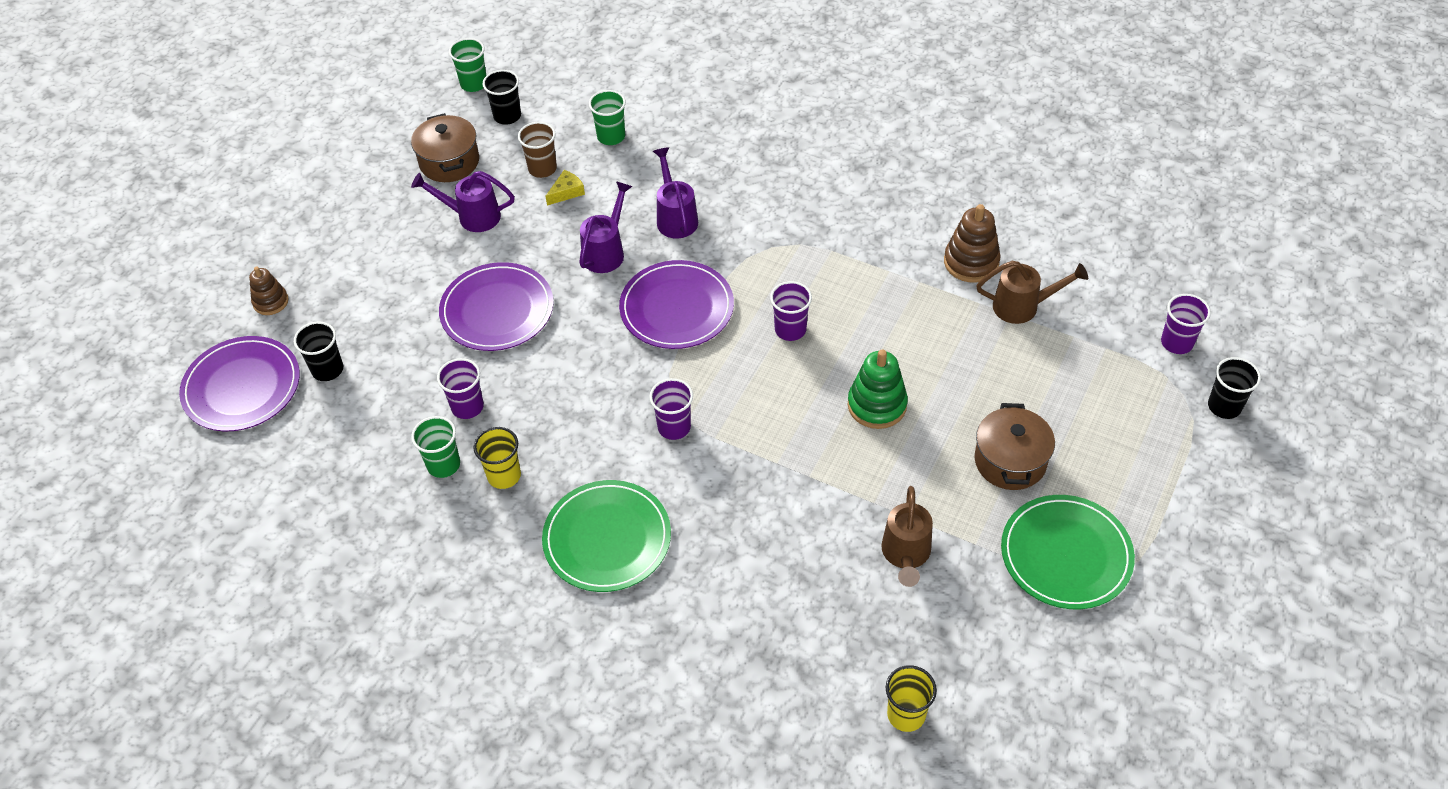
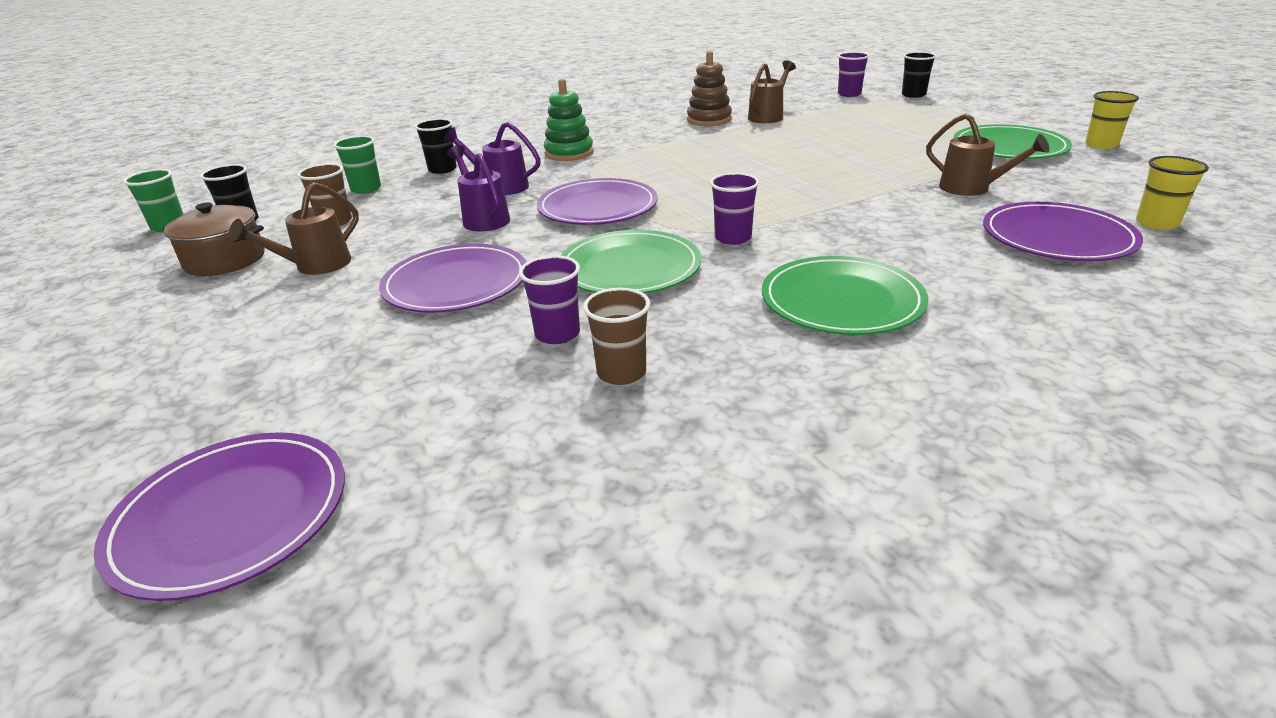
camera: 55 degrees left, 20 degrees down
(271, 302) = (145, 436): brown stacking toy -> none
(327, 369) = (341, 420): black cup -> black cup (442, 169)
(443, 465) = (621, 373): green cup -> brown cup
(473, 216) = (316, 266): purple watering can -> brown watering can
(504, 475) = (687, 337): yellow cup -> yellow cup (1101, 145)
(566, 192) = (384, 218): yellow cheese -> none
(581, 391) = (629, 268): none -> green plate
(790, 330) = (687, 176): purple cup -> none
(820, 646) = (1057, 237): none -> purple plate
(877, 405) = (804, 167): green stacking toy -> green stacking toy (569, 153)
(1010, 461) = (905, 144): brown pot -> none

